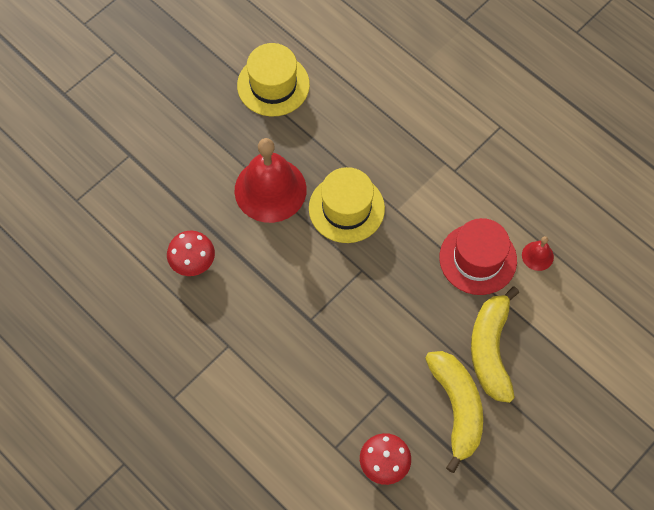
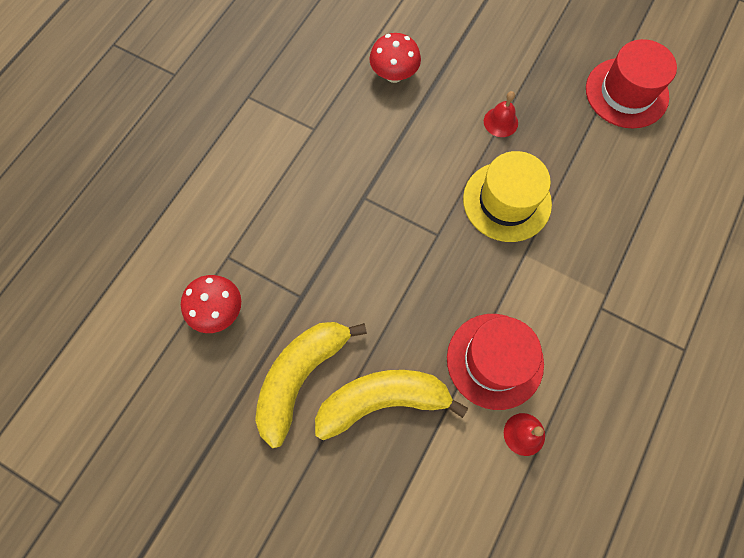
camera: 75 degrees right, 5 degrees up
(270, 189) = (500, 122): red bell -> red bell, size x0.43
(273, 85) = (626, 93): yellow hat -> red hat
(457, 408) = (300, 377): yellow banana -> yellow banana turned 150 degrees clockwise

